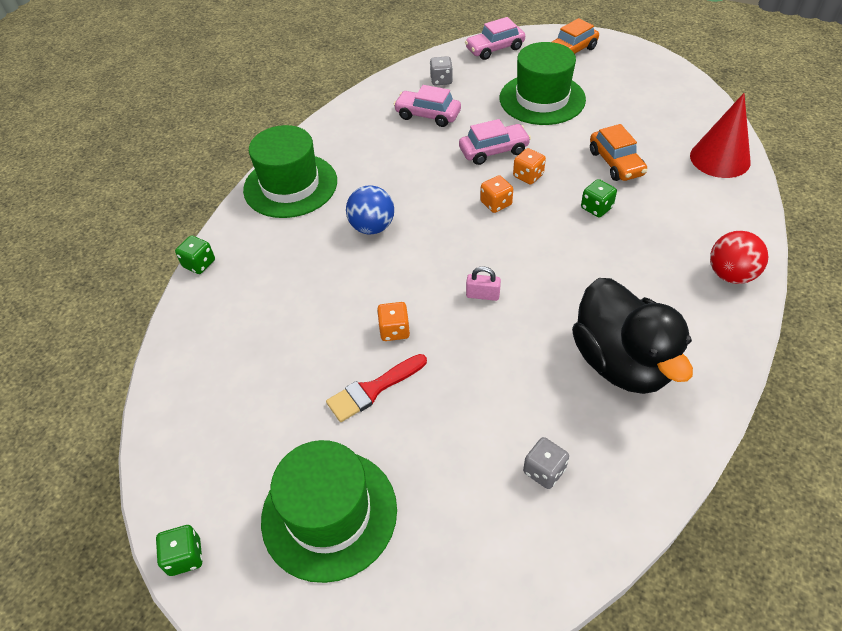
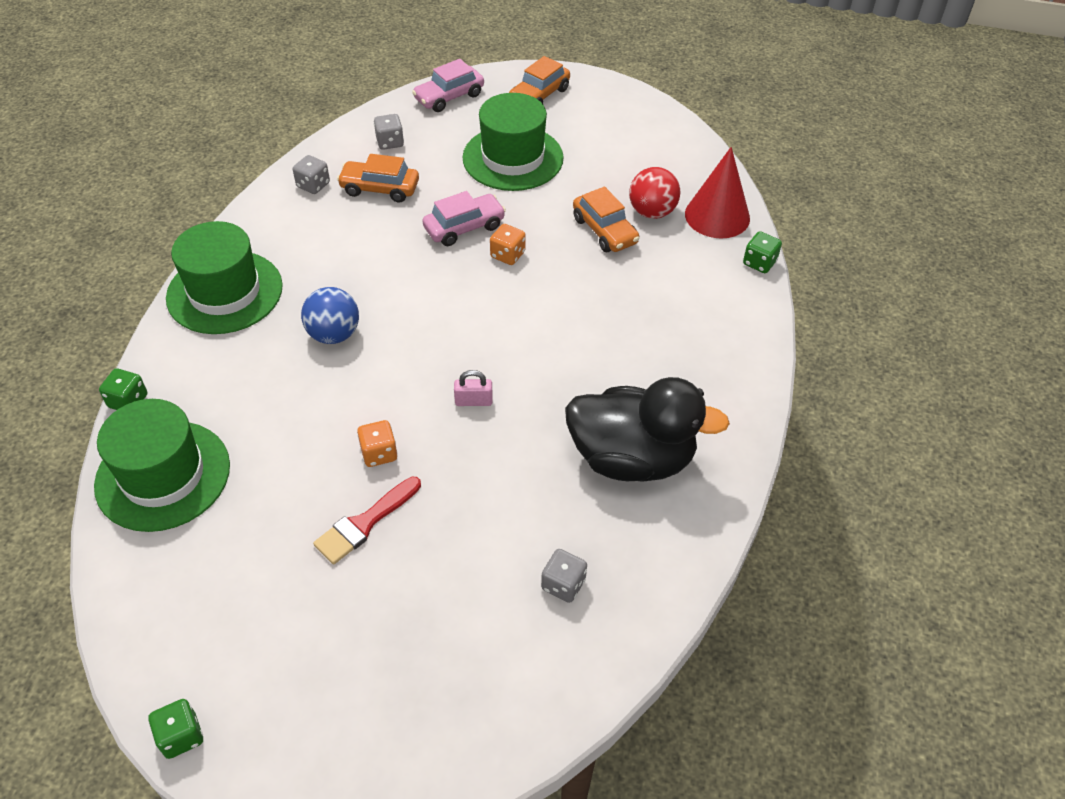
camera: 15 degrees left, 0 degrees up
(329, 513) = (337, 664): green hat -> green hat (163, 475)
(374, 109) = (313, 185): none -> grey dice
(427, 115) = (379, 188): pink car -> orange car
(496, 203) = (475, 292): orange dice -> none
(596, 208) = (588, 286): green dice -> green dice (759, 263)
(621, 362) = (632, 458): black duck -> black duck turned 45 degrees counterclockwise
(730, 275) = (737, 348): red ball -> red ball (652, 212)

